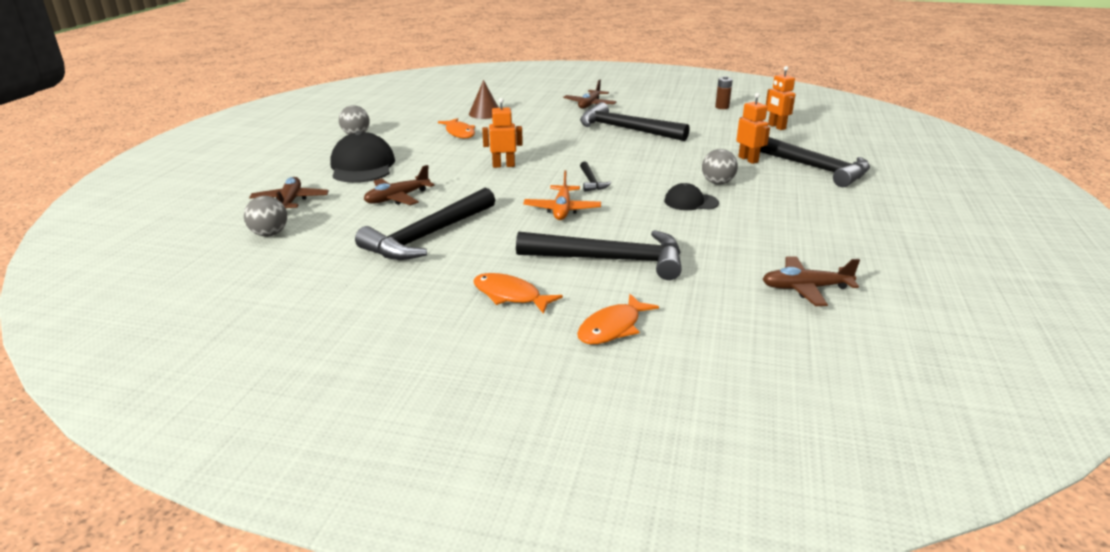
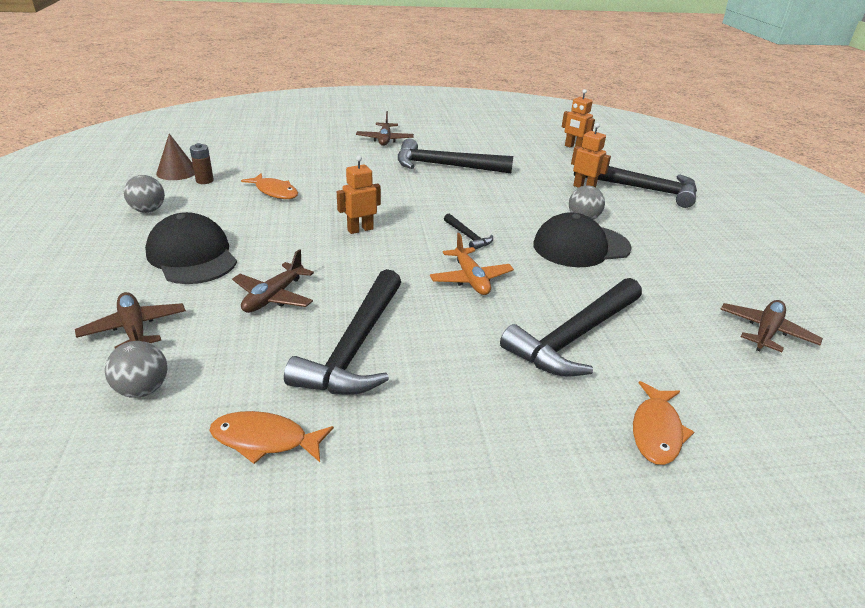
camera: 25 degrees left, 5 degrees up
(485, 113) = (283, 162): brown cone -> brown cone (177, 172)
(510, 295) = (518, 414): orange fish -> orange fish (265, 440)
(610, 260) = (574, 337): black hammer -> black hammer turned 150 degrees clockwise
(690, 202) = (581, 246): black cap -> black cap, size x1.81
(722, 107) = (509, 130): brown battery -> brown battery (204, 181)
(805, 288) = (766, 332): brown plane -> brown plane turned 150 degrees clockwise

